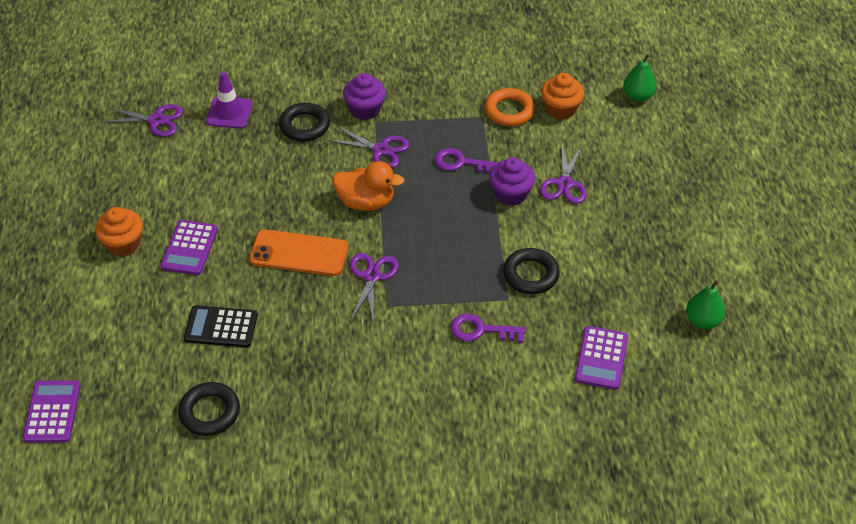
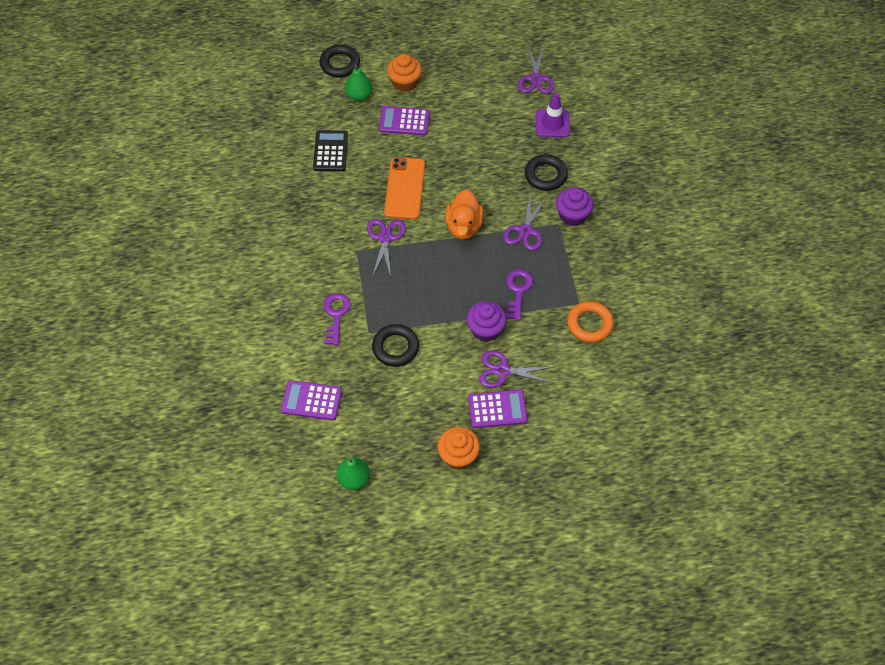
camera: 85 degrees right, 10 degrees up
(52, 412) = (256, 73): purple calculator -> purple calculator (497, 409)
(210, 412) = (256, 156): black ring -> black ring (340, 64)
(372, 276) = (385, 238): purple scissors -> purple scissors turned 90 degrees counterclockwise
(560, 109) = (599, 366): orange cupcake -> orange cupcake (458, 455)
(638, 96) = (629, 432): green pear -> green pear (359, 95)

